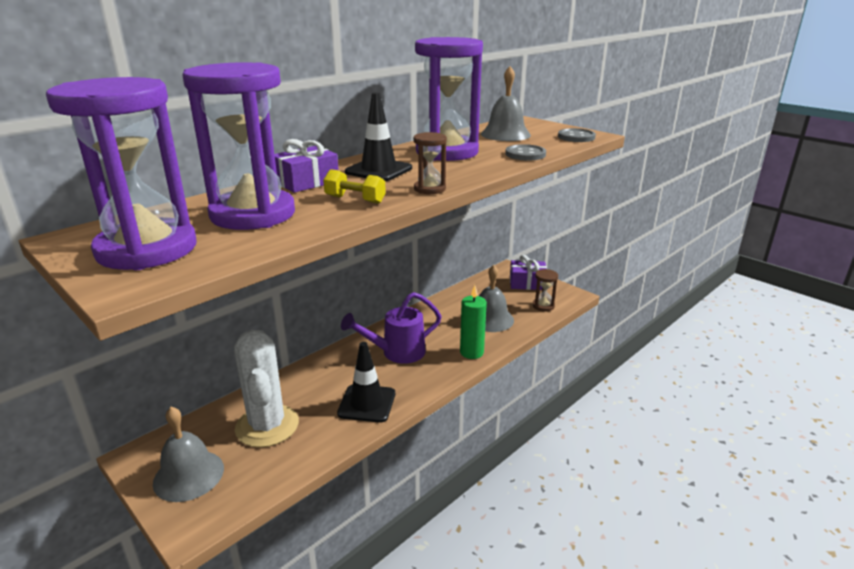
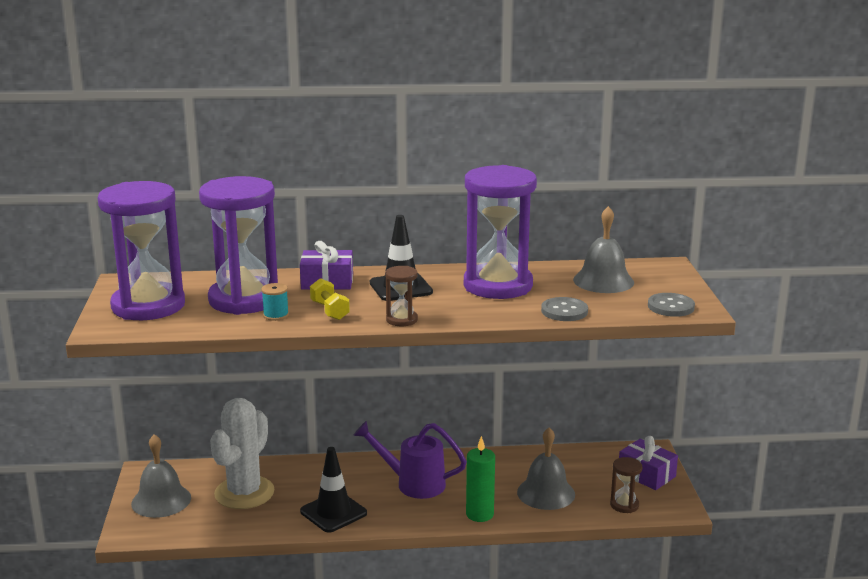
camera: 40 degrees right, 5 degrees down
(311, 216) = (276, 315): none -> turquoise spool

